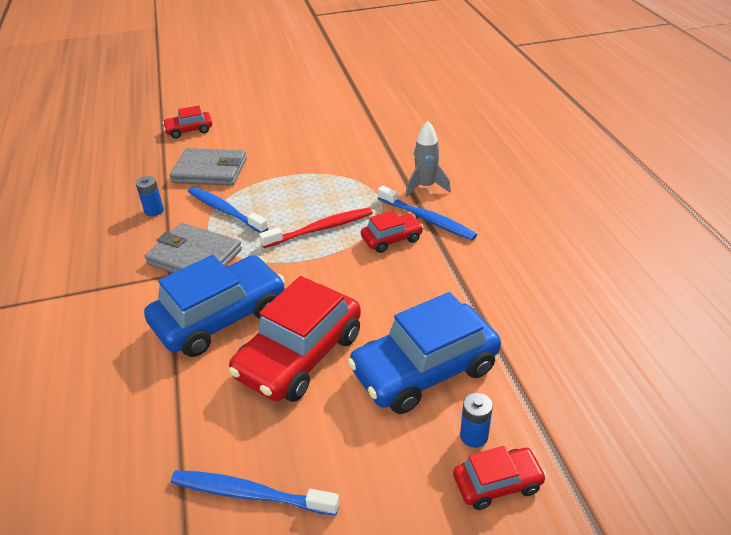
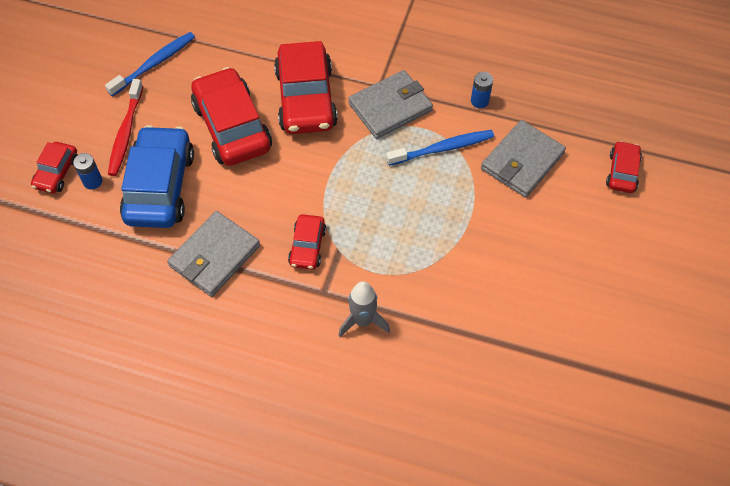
camera: 120 degrees right, 20 degrees up
(220, 317) = (306, 99): blue car -> red car
(320, 229) = (362, 203): red toothbrush -> red toothbrush (126, 133)
(427, 219) = (312, 290): blue toothbrush -> none
(457, 287) = (214, 256): none -> grey wallet

